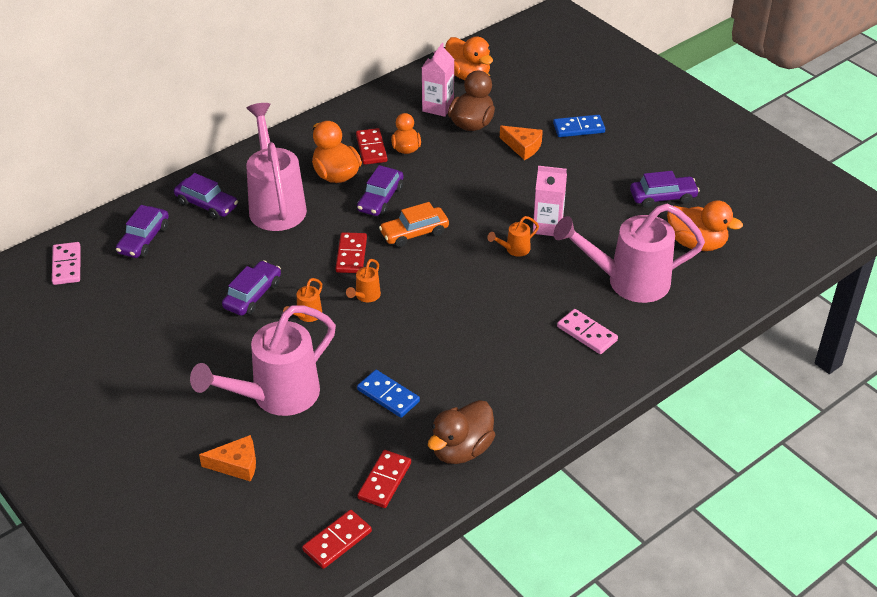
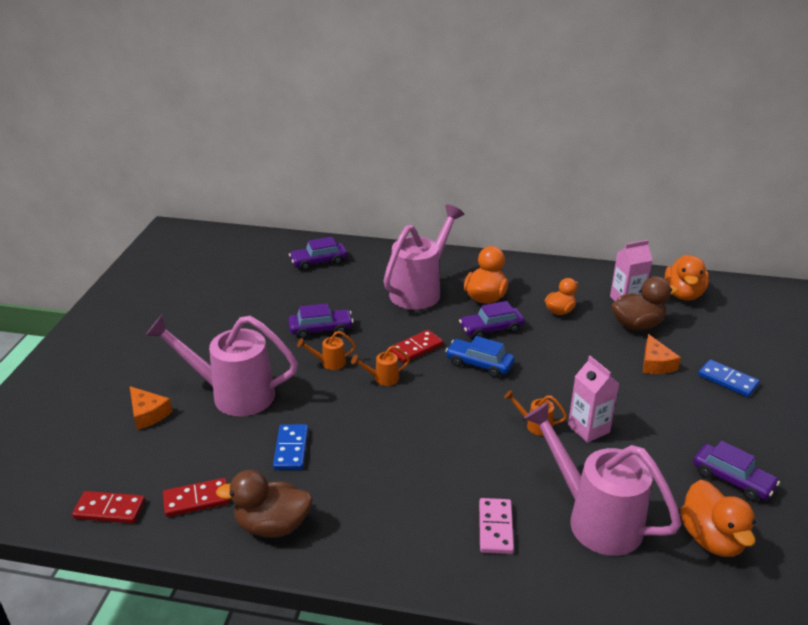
camera: 50 degrees right, 10 degrees down
(66, 265) = (261, 250): pink domino -> none
(206, 204) = (381, 266): purple car -> none
(371, 148) = (535, 297): red domino -> none
(414, 233) = (479, 364): orange car -> blue car

